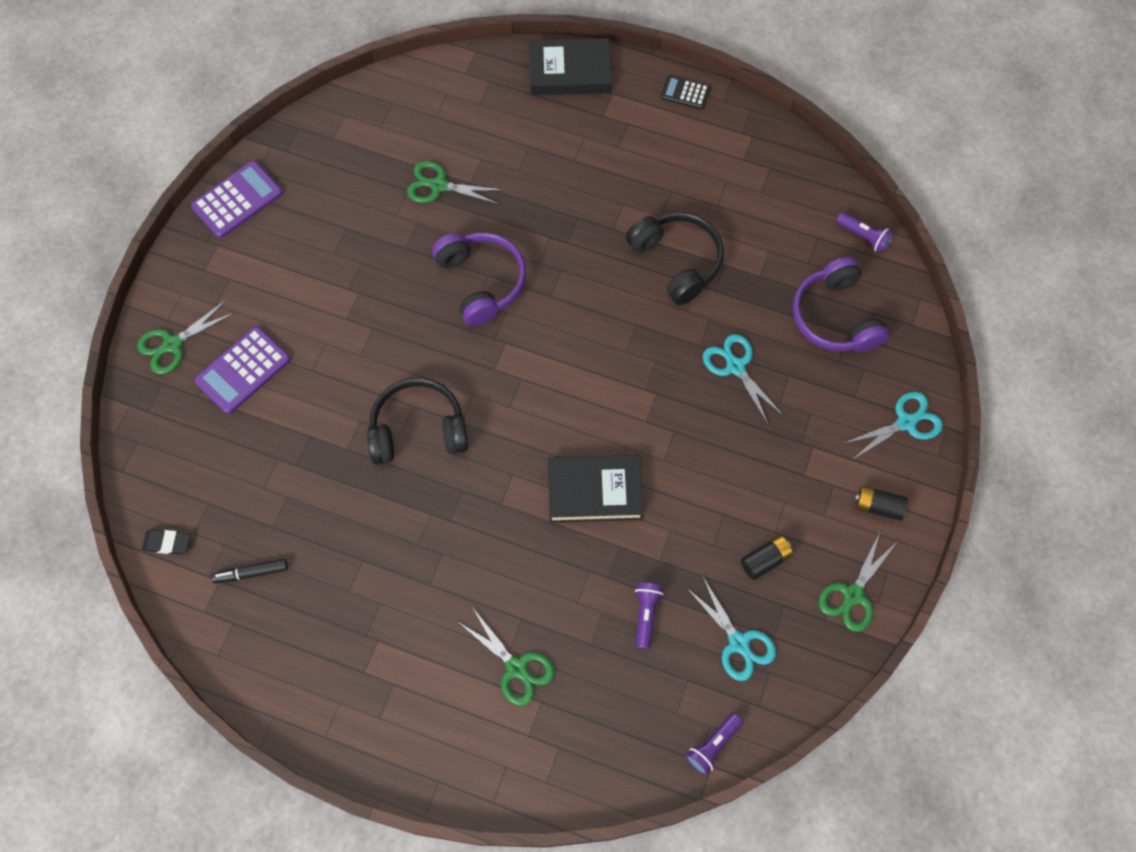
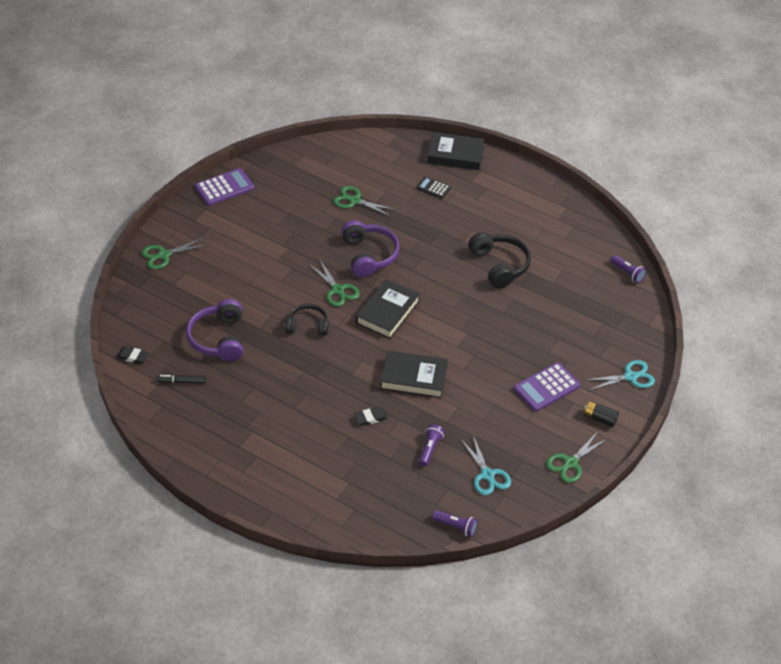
camera: 10 degrees right, 20 degrees down
(243, 370) = (204, 276): purple calculator -> purple calculator (546, 388)
(418, 430) = (307, 326): black headphones -> black headphones, size x0.66
(516, 667) = (338, 461): green scissors -> green scissors (337, 290)
(531, 380) = (387, 312): none -> black book
(547, 578) = (370, 418): none -> black eraser
(685, 93) = (528, 178): black calculator -> black calculator (433, 188)
(712, 745) = (456, 527): purple flashlight -> purple flashlight turned 120 degrees counterclockwise
(735, 367) = (524, 328): turquoise scissors -> none
(765, 560) = (516, 434): black battery -> none
(835, 317) = (597, 312): purple headphones -> purple headphones (219, 338)

